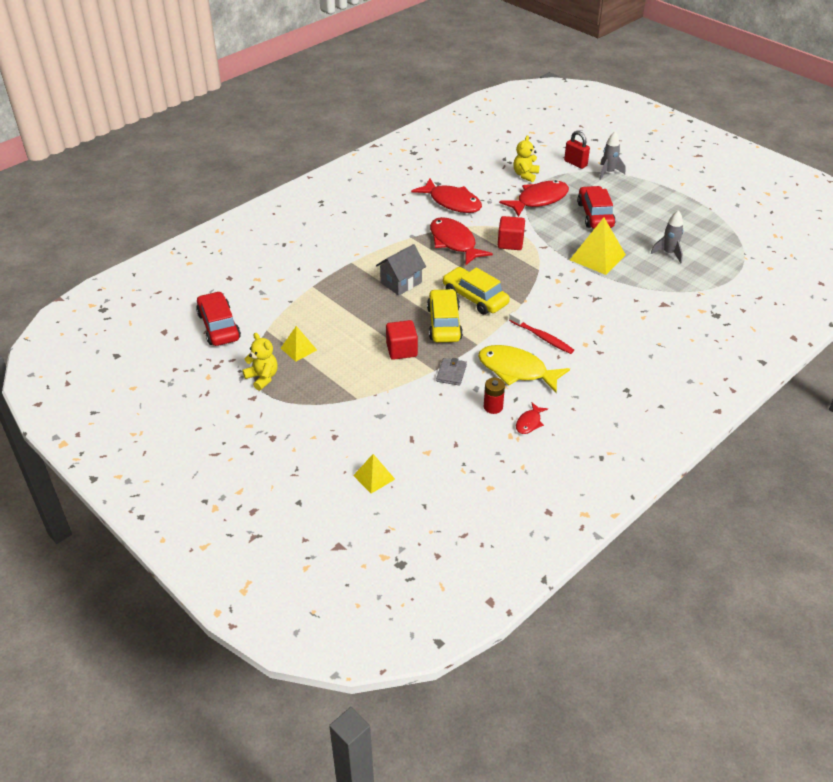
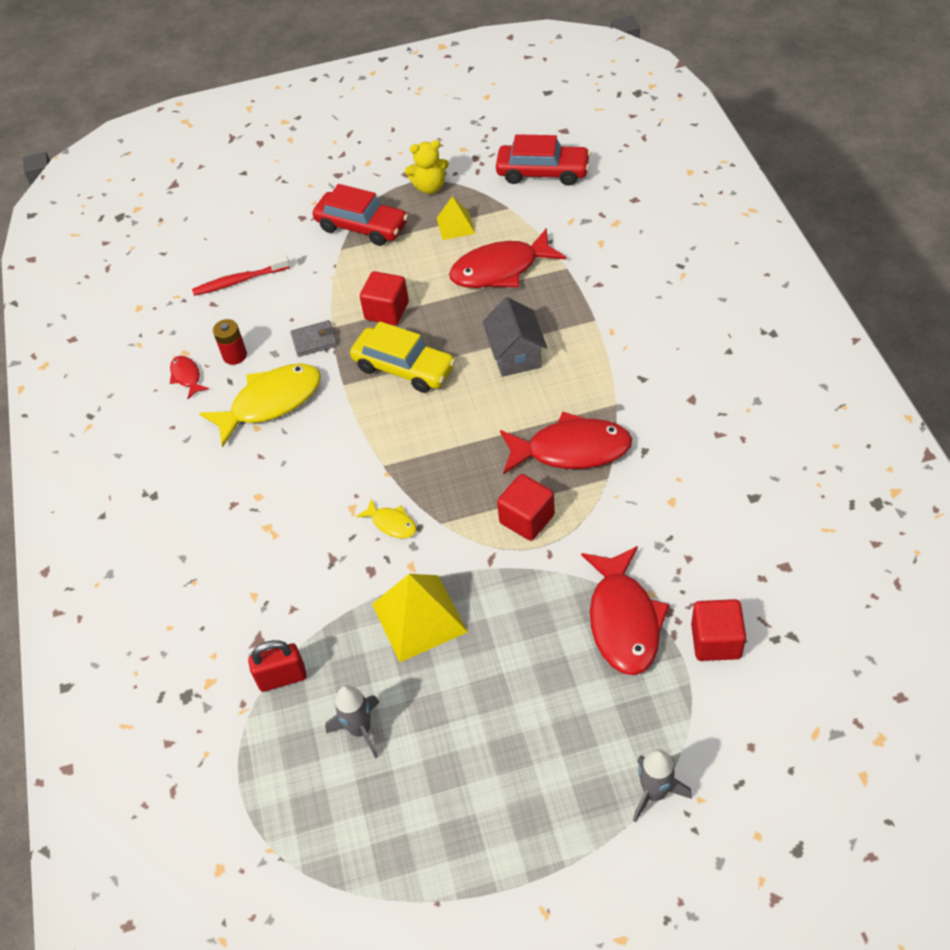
camera: 125 degrees right, 10 degrees up
(374, 477) = (226, 229): yellow pyramid -> none
(451, 373) = (314, 340): grey wallet -> grey wallet turned 60 degrees counterclockwise
(452, 202) = (683, 492): red fish -> red fish (500, 269)
(475, 298) = (431, 420): yellow car -> none
(525, 175) = (716, 641): yellow teddy bear -> red cube
(542, 337) = (304, 456): red toothbrush -> red toothbrush (239, 281)
(554, 286) = (392, 523): none -> yellow fish
(575, 163) = (717, 751): red padlock -> red padlock (282, 678)
(595, 215) = (531, 683): red car -> red car (362, 227)

